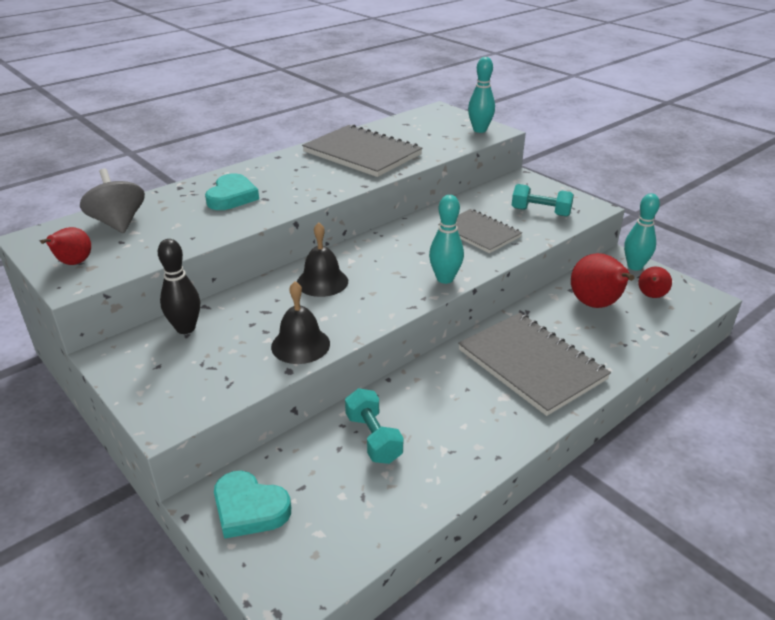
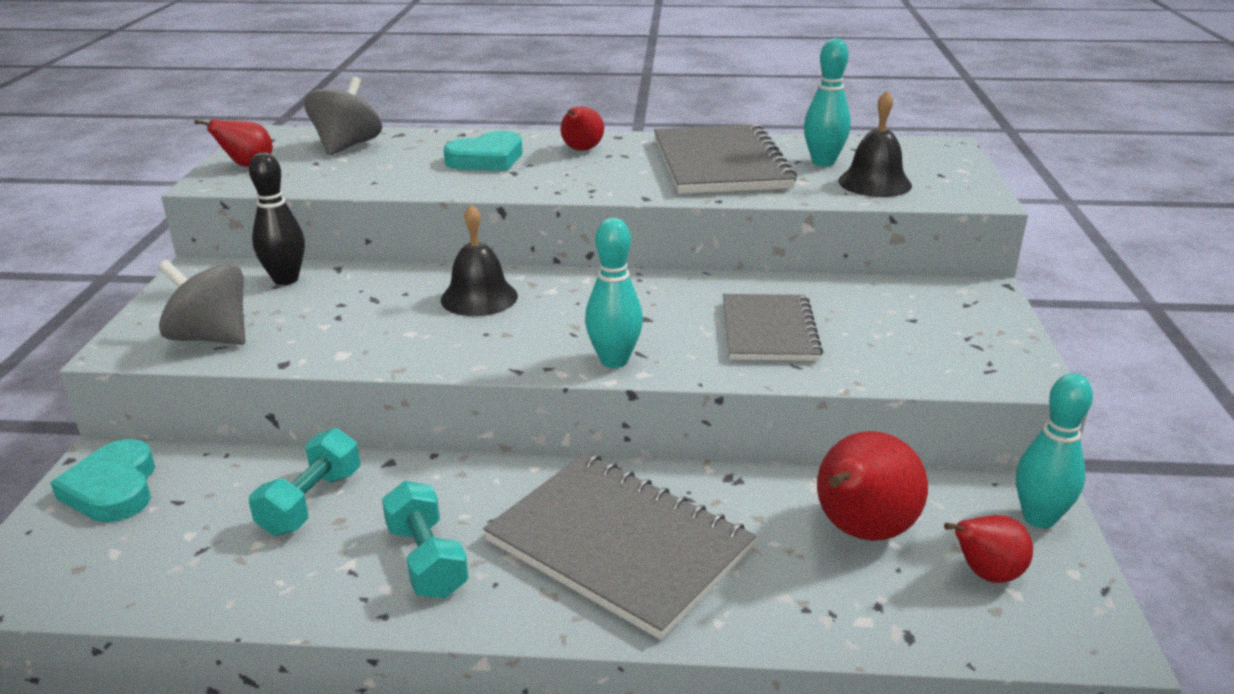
camera: 45 degrees right, 5 degrees down
(212, 383) = (211, 337): none -> grey spinning top
(275, 171) = (581, 150): none -> red pear
(300, 345) = (338, 346): black bell -> black bell (874, 183)
(479, 130) = (951, 188): turquoise bowling pin -> turquoise bowling pin (823, 162)
(531, 364) = (619, 545): grey notebook -> grey notebook turned 60 degrees counterclockwise
(540, 212) = (918, 345): turquoise dumbbell -> turquoise dumbbell (427, 560)

